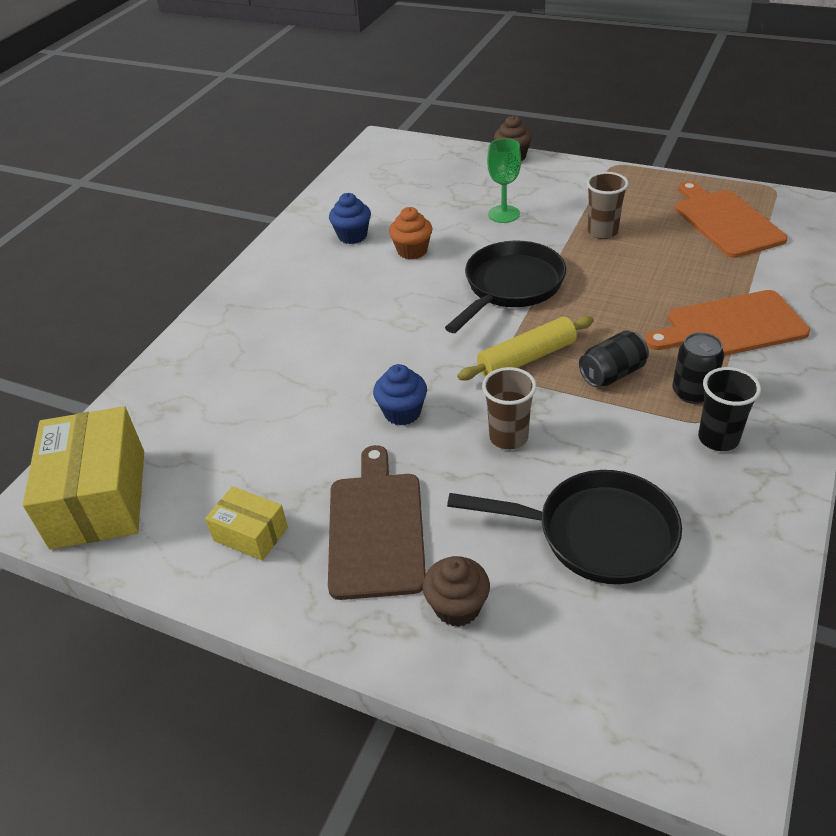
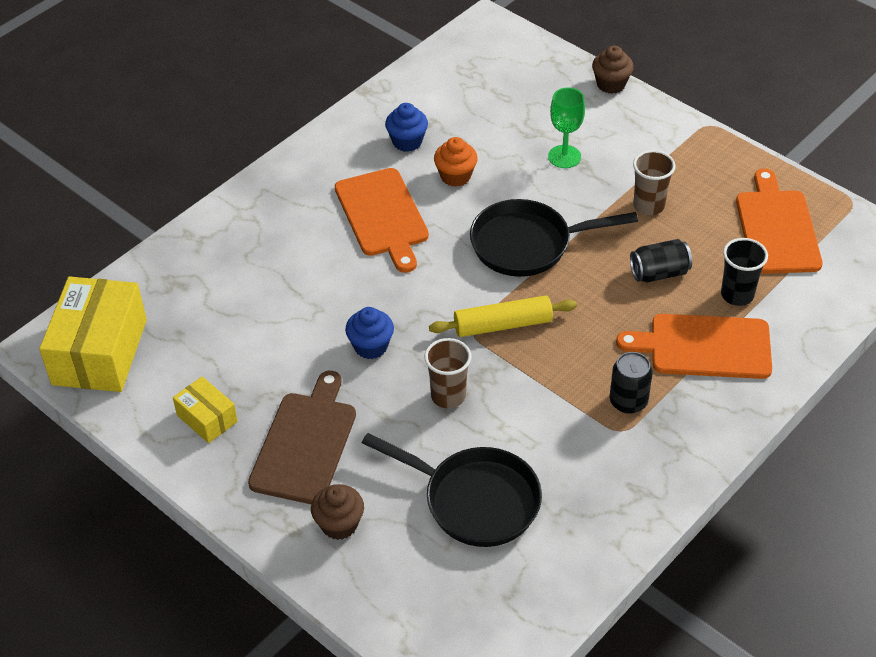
camera: 15 degrees right, 5 degrees up
(358, 298) = (382, 216): none -> orange cutting board
(510, 286) = (527, 244): black pan -> black pan turned 150 degrees counterclockwise
(612, 374) = (569, 362): black can -> black can (659, 273)
(718, 439) = (622, 450): black cup -> black cup (737, 295)

